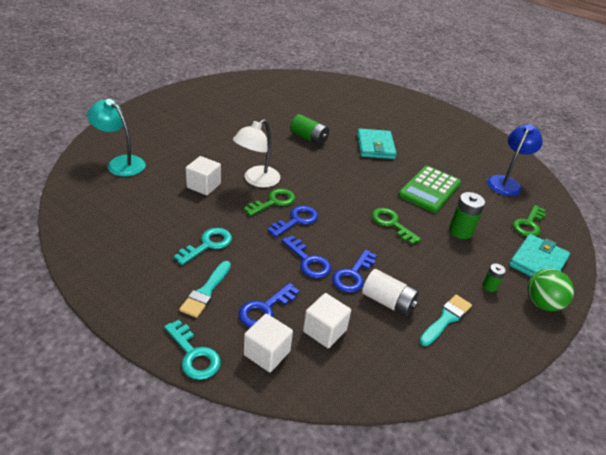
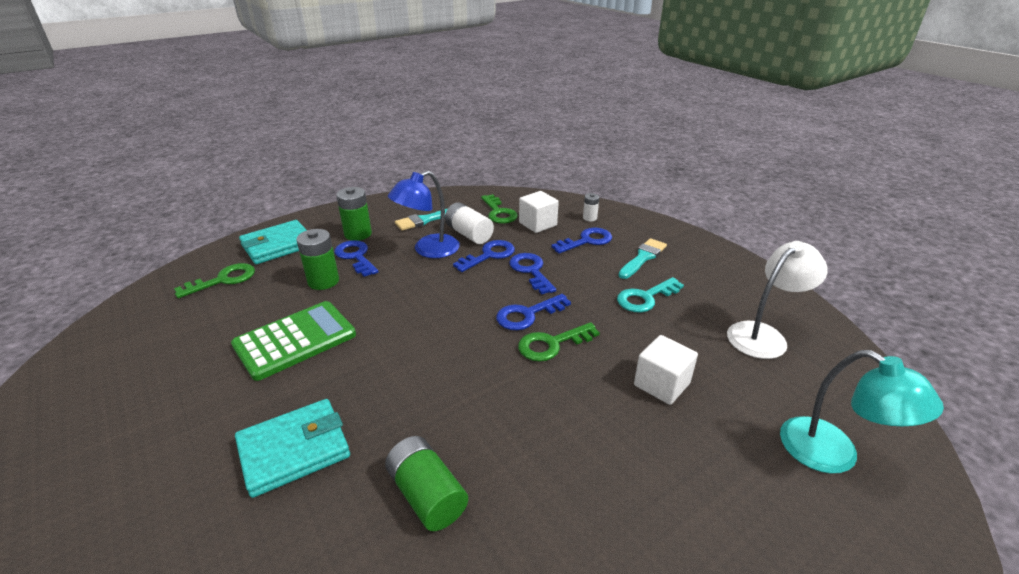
camera: 160 degrees left, 5 degrees down
(194, 355) = (648, 222): turquoise key -> none
(256, 180) = (571, 386): white lamp -> white lamp (764, 335)
(267, 353) = (590, 218): white cube -> white battery
(375, 146) = (294, 450): turquoise wallet -> turquoise wallet turned 45 degrees clockwise
(391, 223) = (403, 298): green key -> green key (499, 213)
(463, 258) = (356, 256): none -> blue key
(489, 286) = (358, 234): green battery -> green battery, size x1.80
(506, 182) = (152, 340): blue lamp -> blue lamp (428, 250)
(542, 304) = (326, 219): green ball -> none

